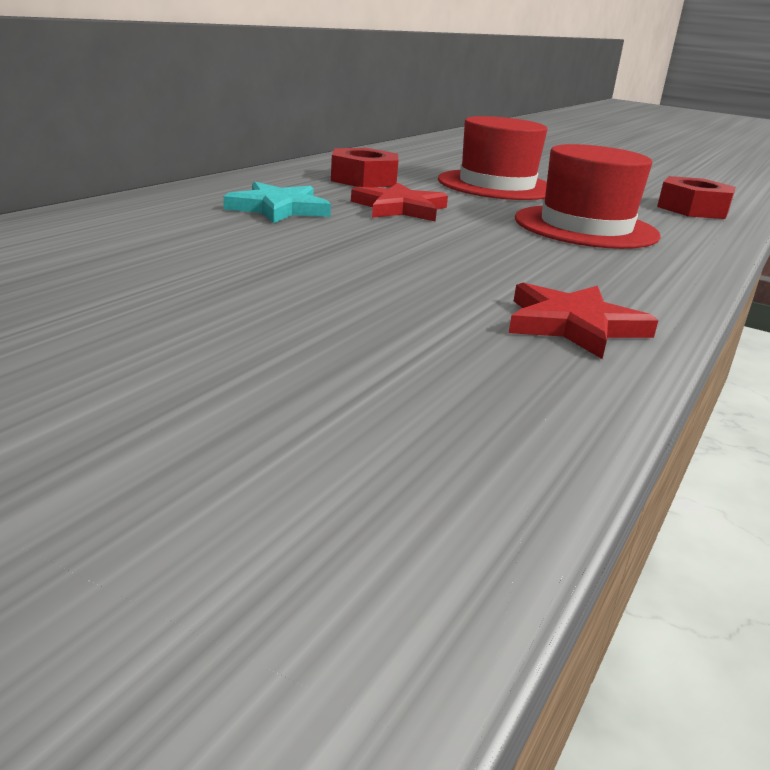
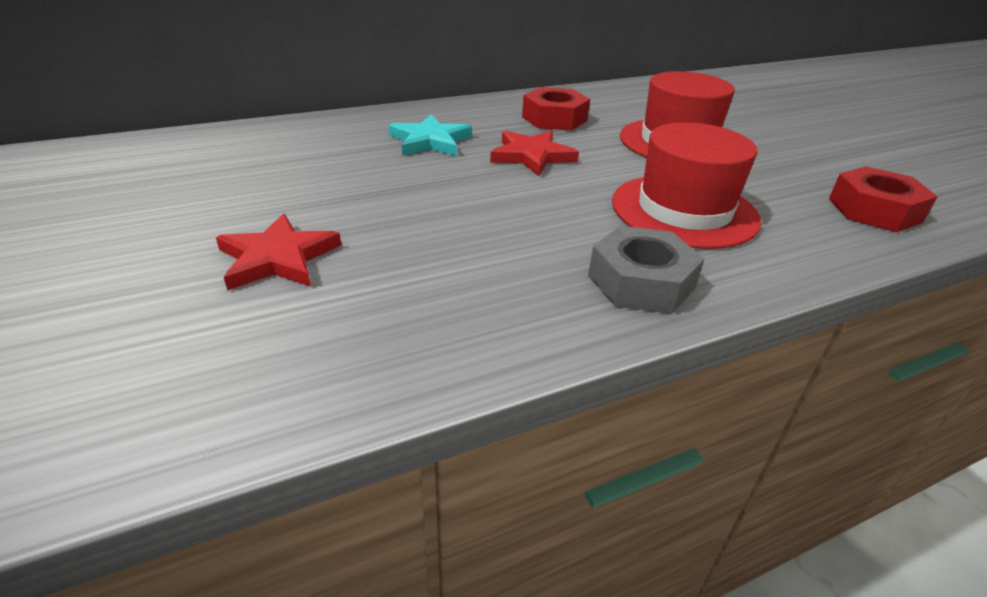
camera: 35 degrees right, 10 degrees up
(574, 325) = (461, 320): red star -> red star (278, 258)
(643, 274) = (641, 282): none -> grey nut

